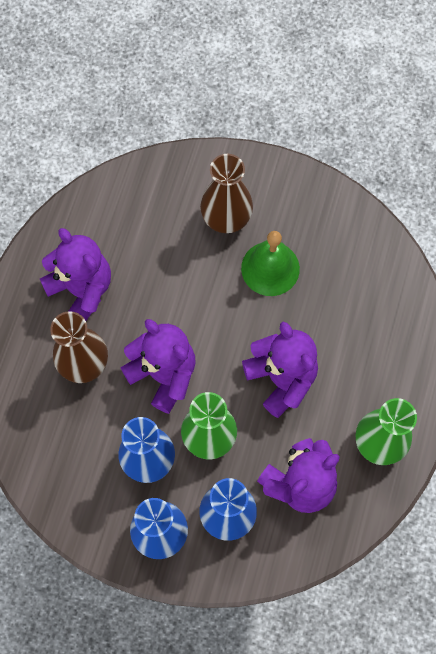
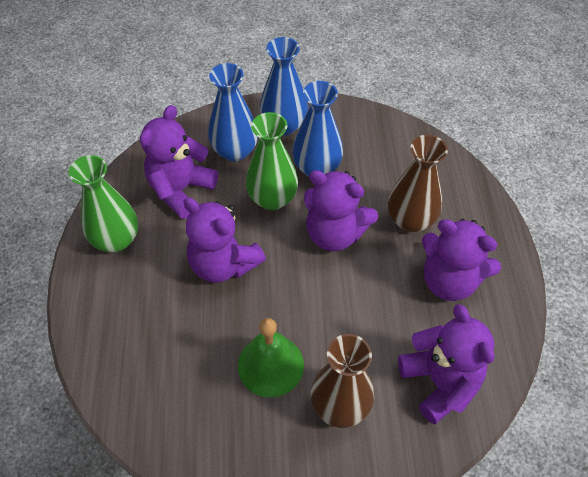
camera: 160 degrees right, 15 degrees down
(138, 208) = (440, 382): none -> purple teddy bear

